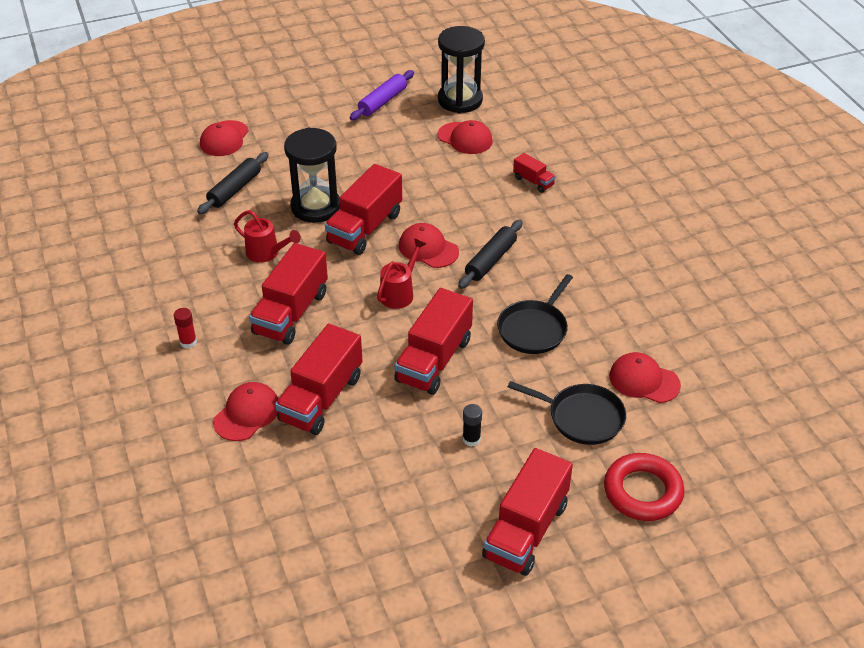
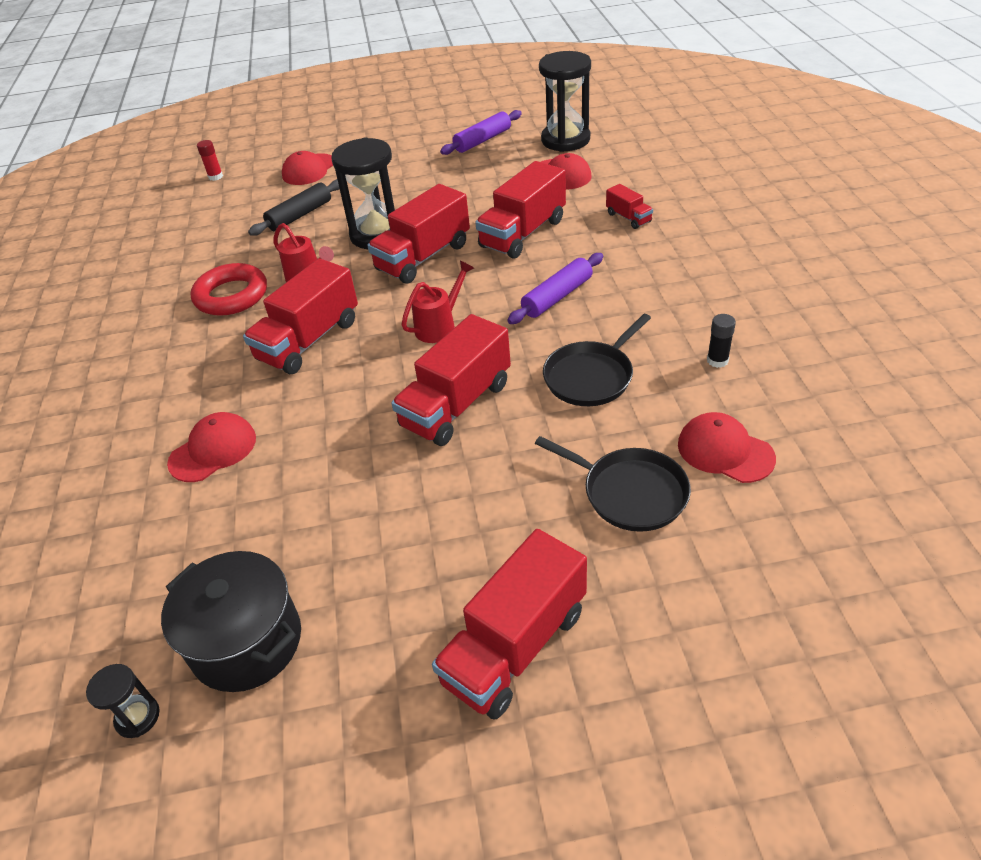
camera: 15 degrees right, 0 degrees up
(188, 342) = (184, 364): red glue stick -> red glue stick (215, 177)
(275, 608) = (138, 717): none -> black hourglass
(321, 398) = (306, 439): red truck -> red truck (523, 233)
(334, 550) = (247, 642): none -> black pot
(428, 249) = (487, 281): red cap -> none
(471, 439) = (474, 507): black glue stick -> black glue stick (717, 360)
(490, 260) = (557, 296): black rolling pin -> purple rolling pin
(642, 491) = (698, 607): red ring -> red ring (231, 295)

